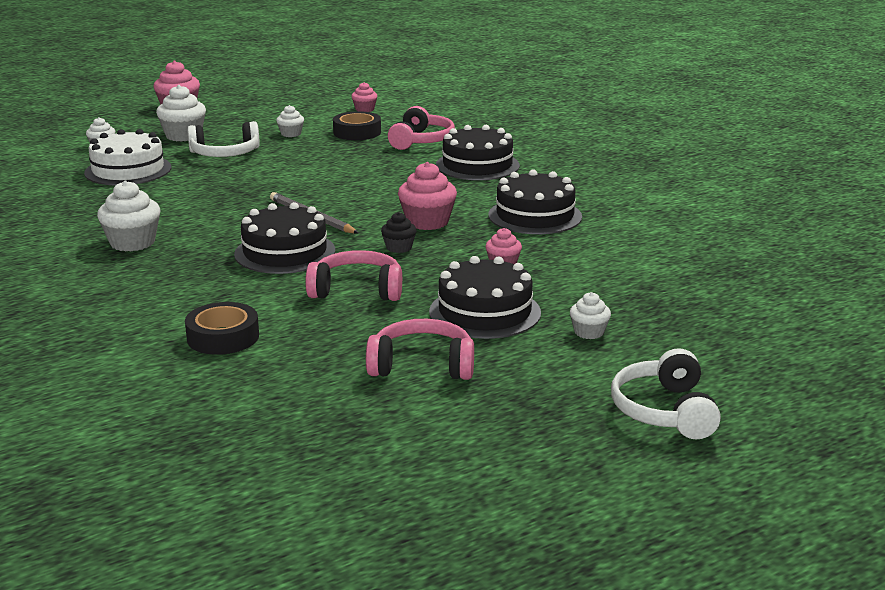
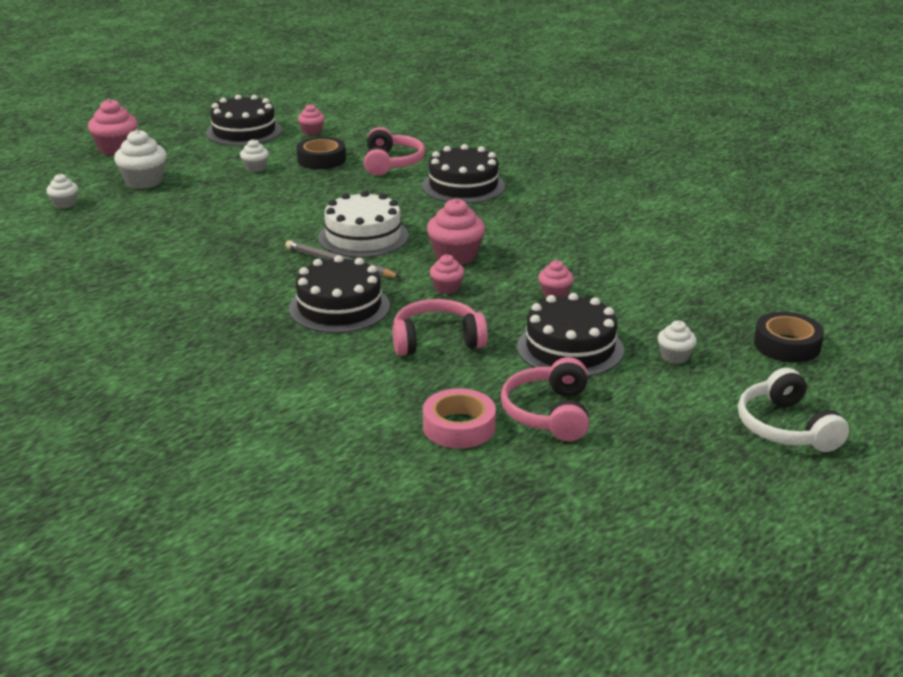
camera: 15 degrees left, 5 degrees up
(128, 170) = (112, 229): white cake -> white cake (363, 237)
(132, 243) = (176, 315): white cupcake -> none
(223, 337) = (341, 411): black tape -> black tape (787, 345)
(225, 154) = (202, 199): white headphones -> none
(325, 365) = (459, 427): none -> pink tape
(399, 248) = (446, 288): black cupcake -> pink cupcake
(422, 365) = (548, 413): pink headphones -> pink headphones turned 75 degrees counterclockwise
(535, 216) = (551, 237): black cake -> black cake (244, 132)

